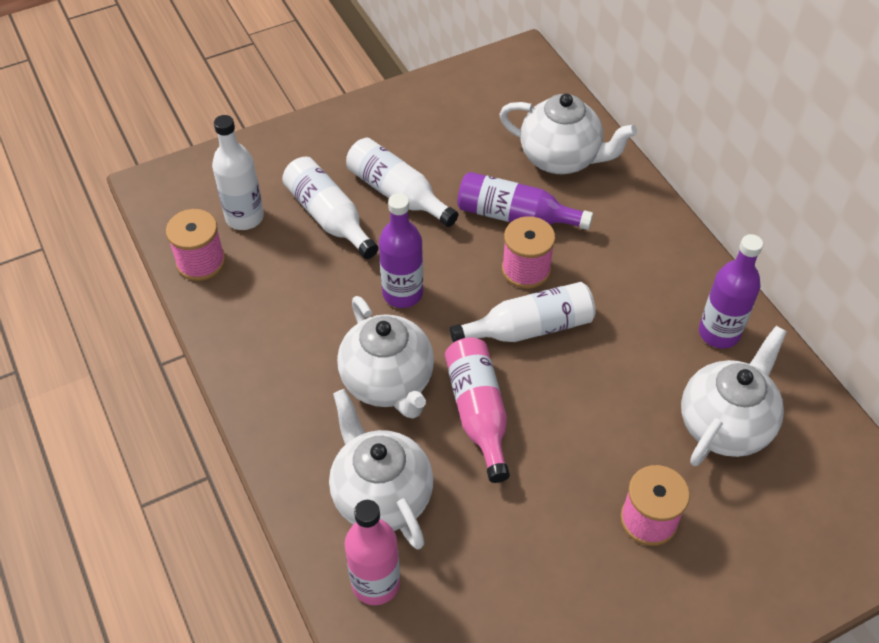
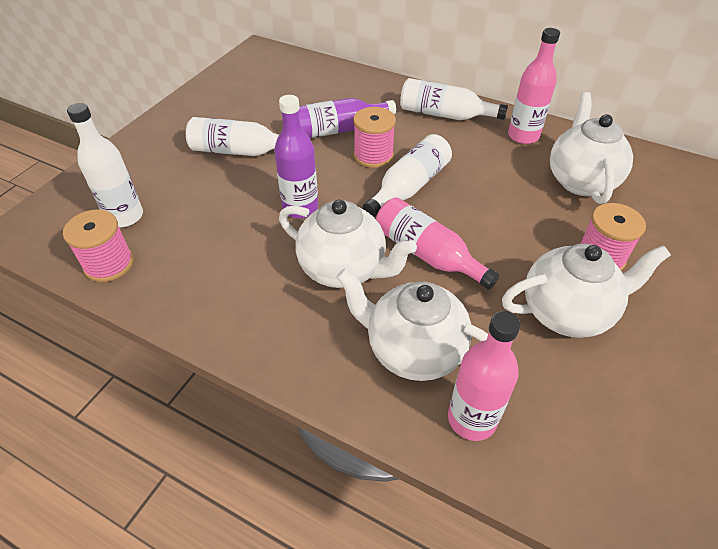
camera: 35 degrees left, 5 degrees down
(329, 217) = (198, 186): white bottle -> white bottle (444, 115)
(561, 158) = (335, 89): white teapot -> white teapot (567, 312)
(719, 333) = (523, 136): purple bottle -> pink bottle

